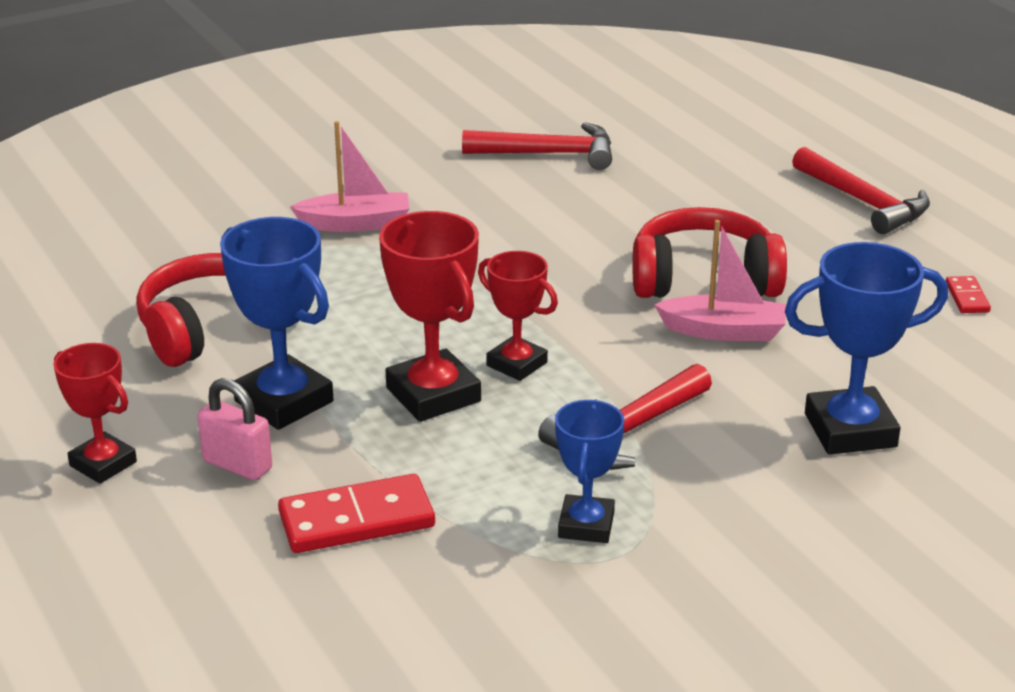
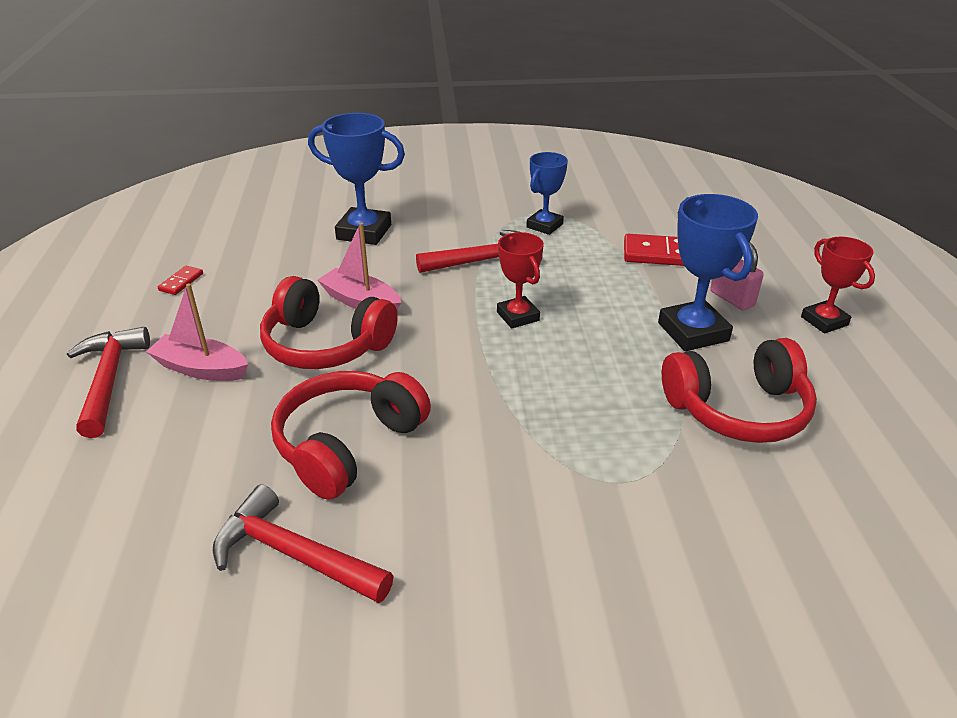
camera: 155 degrees left, 5 degrees up
(356, 224) = (572, 504): pink boat -> pink boat (201, 368)
(433, 395) = (587, 310): red trophy -> none
(581, 214) = (348, 444): none -> red headphones

